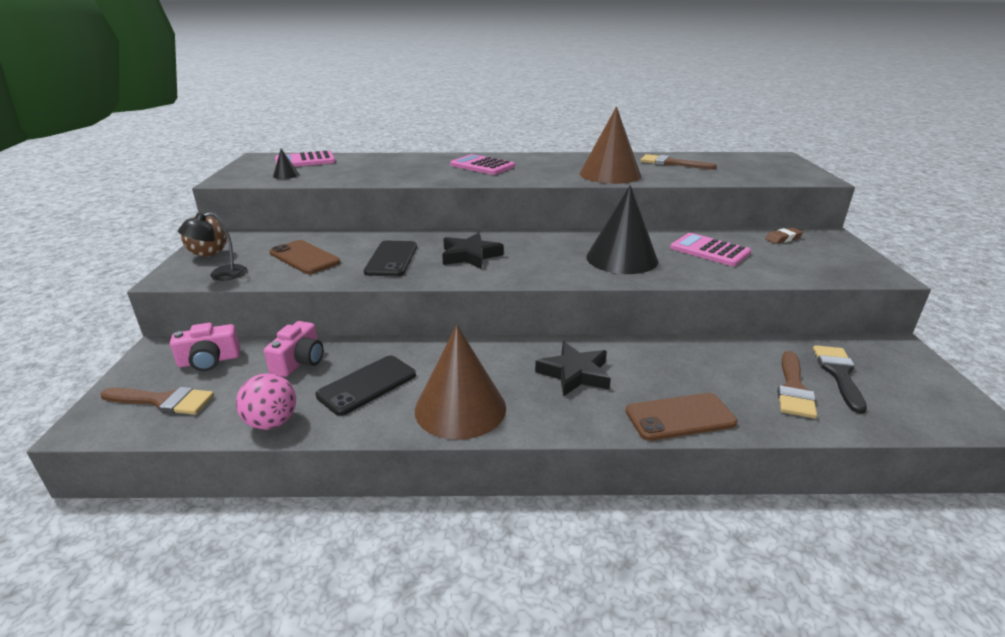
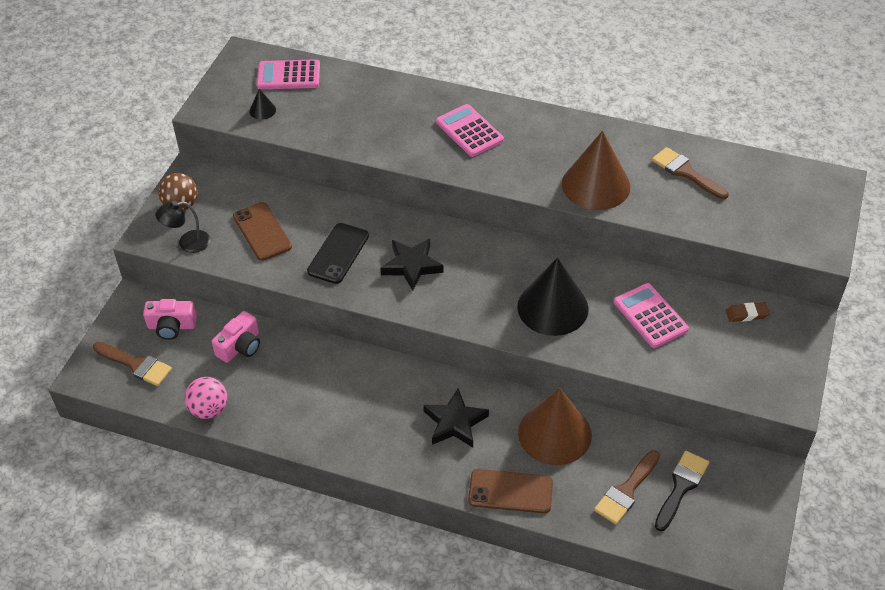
camera: 20 degrees right, 20 degrees up
(367, 385) = (286, 389): black phone -> none
(460, 408) = (348, 434): brown cone -> brown cone (554, 433)

